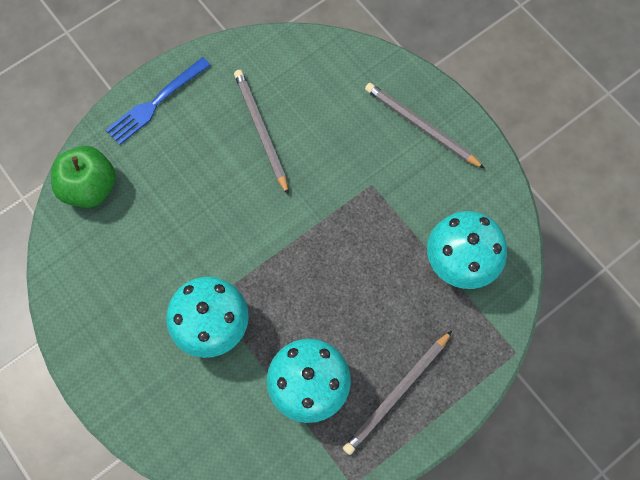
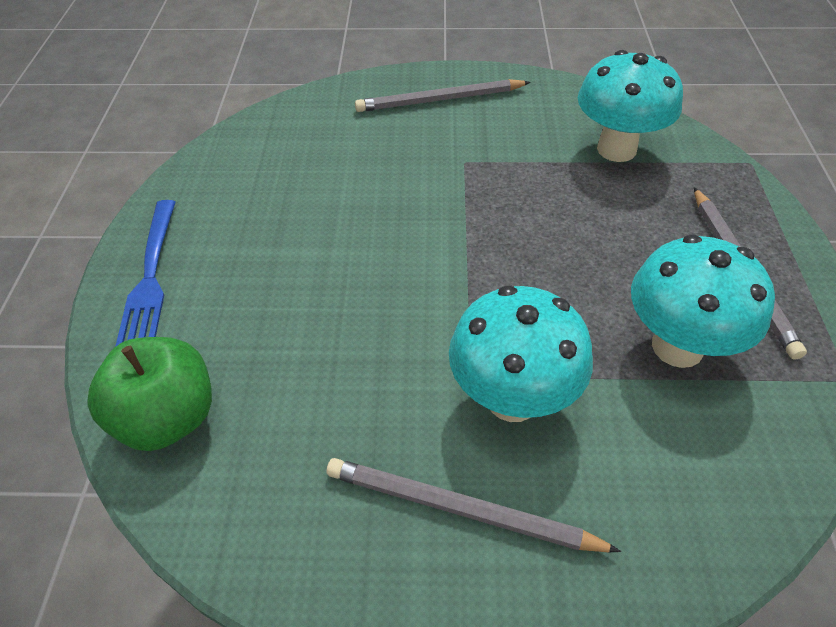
camera: 50 degrees left, 20 degrees down
(261, 131) = (305, 207): grey pencil -> grey pencil (461, 509)

